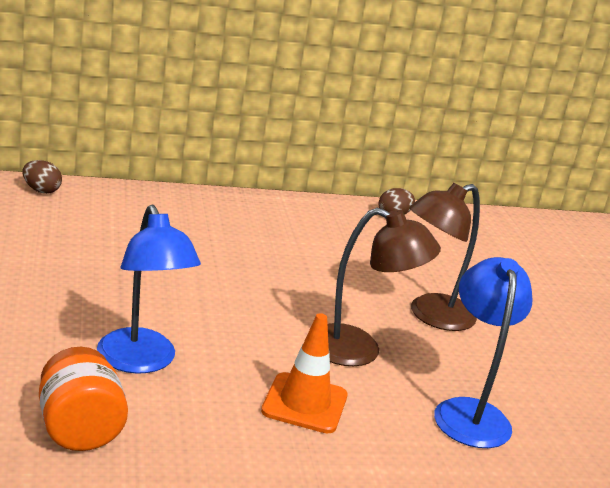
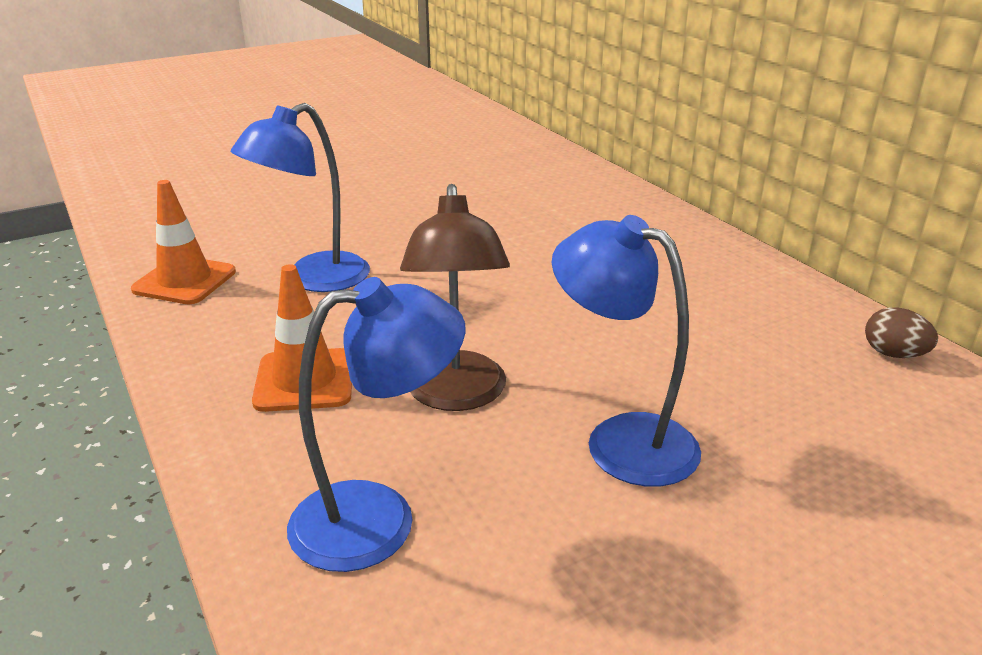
camera: 75 degrees right, 5 degrees up
(41, 190) = (573, 169): brown egg -> none
(79, 429) = (184, 281): orange jar -> orange traffic cone
(431, 316) = (621, 440): brown lamp -> blue lamp

